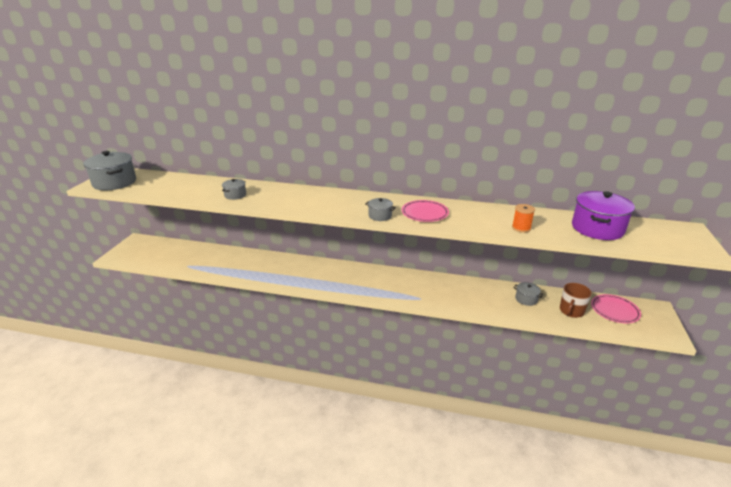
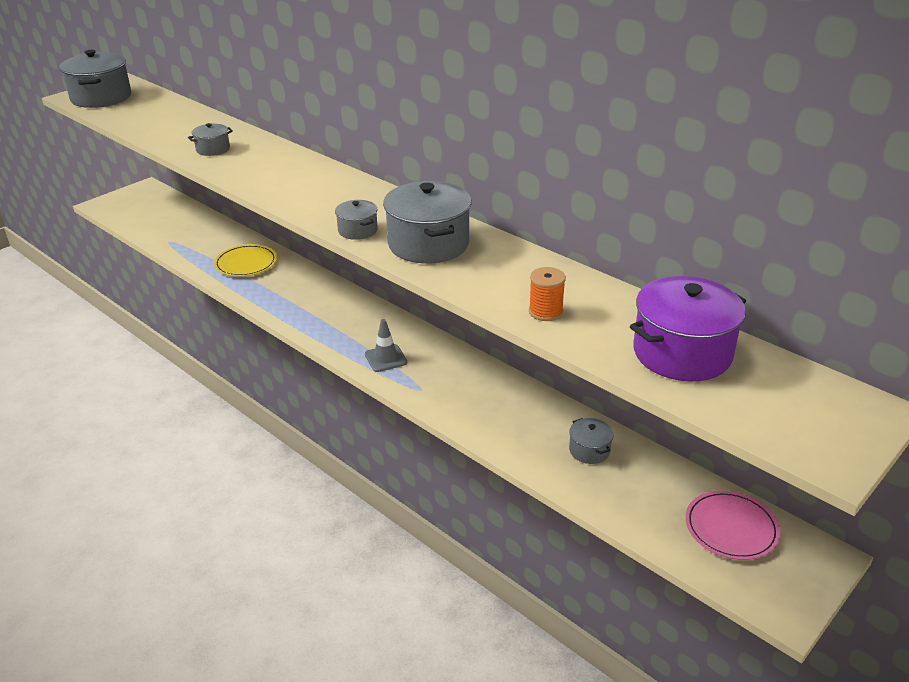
camera: 30 degrees right, 5 degrees up
(252, 264) = (246, 263): none -> yellow plate
(386, 289) = (385, 358): none -> grey traffic cone
(424, 213) = (428, 244): pink plate -> grey pot
(571, 311) = (646, 498): brown mug -> none

